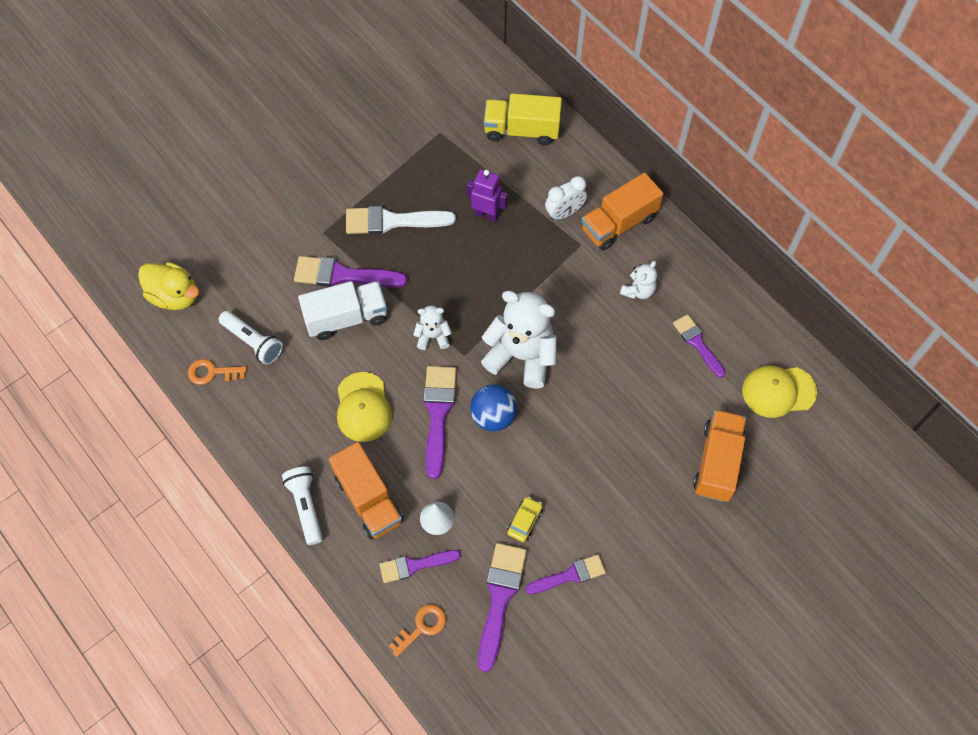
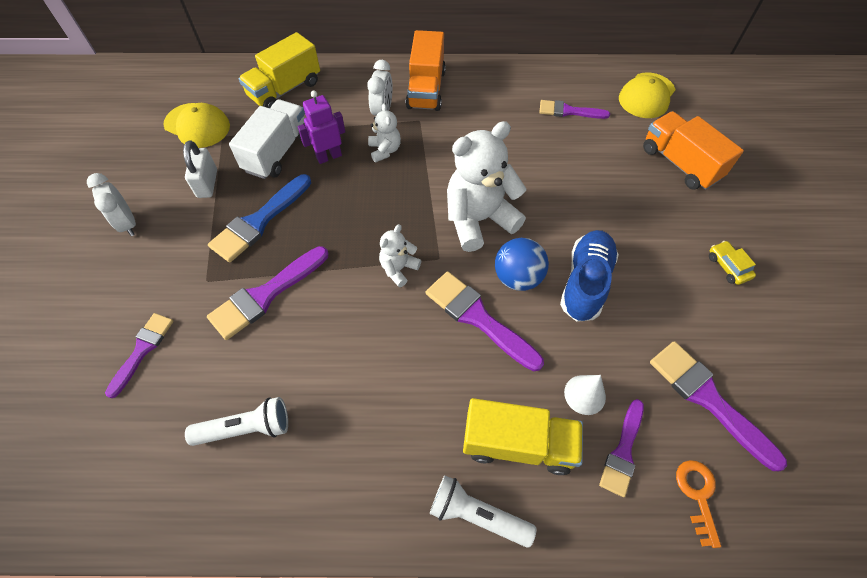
camera: 50 degrees left, 5 degrees down
(175, 296) = (109, 471): yellow duck -> none
(212, 372) = (236, 499): orange key -> none
(321, 148) = (128, 223): none -> white clock
(346, 318) = (310, 323): white truck -> white truck (277, 152)
(363, 407) = (415, 376): yellow cap -> yellow cap (197, 125)
(368, 499) = (518, 443): orange truck -> yellow truck
(392, 221) = (259, 221): white brush -> blue brush
(393, 162) = (207, 183): none -> white padlock
(524, 521) = (640, 324): yellow car -> yellow car (728, 266)
(529, 463) = (585, 282): none -> blue shoe
(570, 575) = (718, 326): purple brush -> purple brush (142, 350)
(638, 290) = (492, 114): white teddy bear -> white teddy bear (385, 150)

